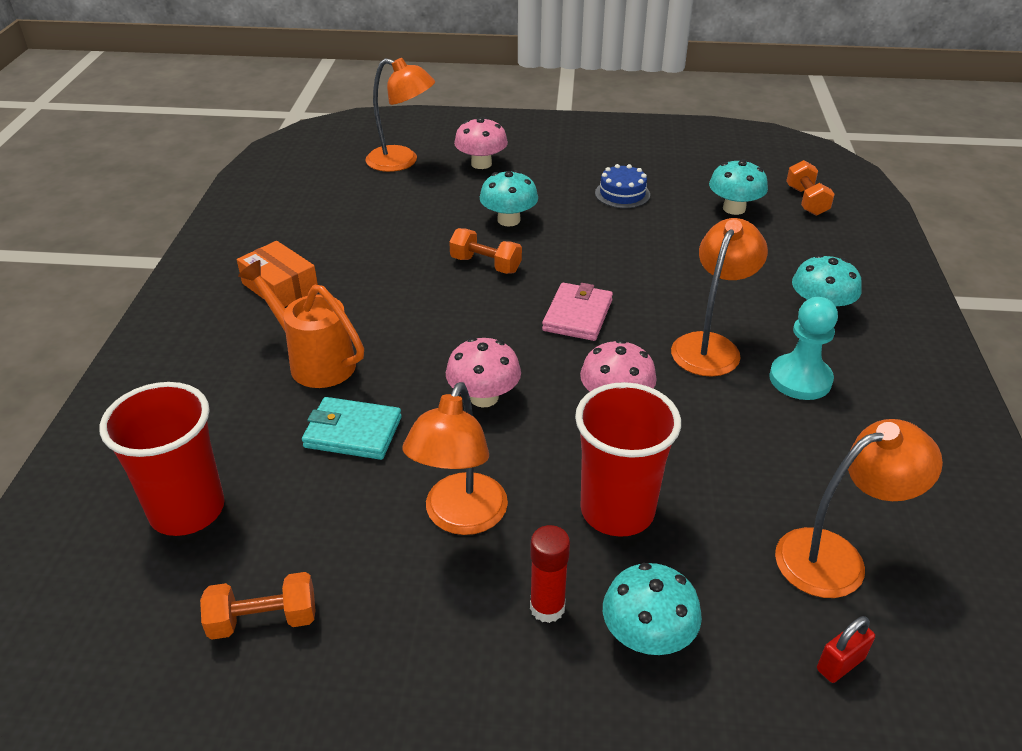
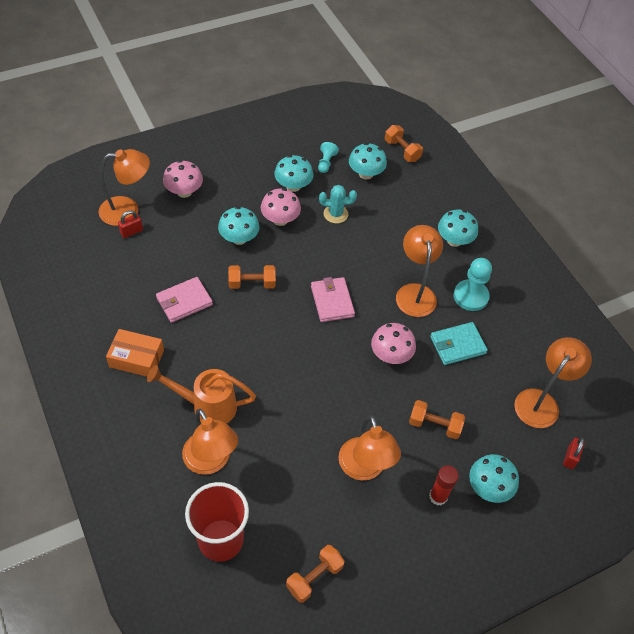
camera: 35 degrees left, 15 degrees up
(261, 419) = (211, 462): none -> orange lamp
(353, 432) = (269, 444): turquoise wallet -> turquoise wallet (457, 345)
(387, 255) = (184, 301): none -> pink wallet
(388, 179) = (131, 232): none -> red padlock
(484, 397) = (322, 385): pink mushroom -> pink mushroom (280, 219)
(617, 510) = (434, 425): red cup -> orange dumbbell
(622, 194) = (293, 186): blue cake -> turquoise mushroom
(658, 234) = (335, 214): none -> turquoise cactus
(686, 185) = (326, 162): none -> turquoise pawn

